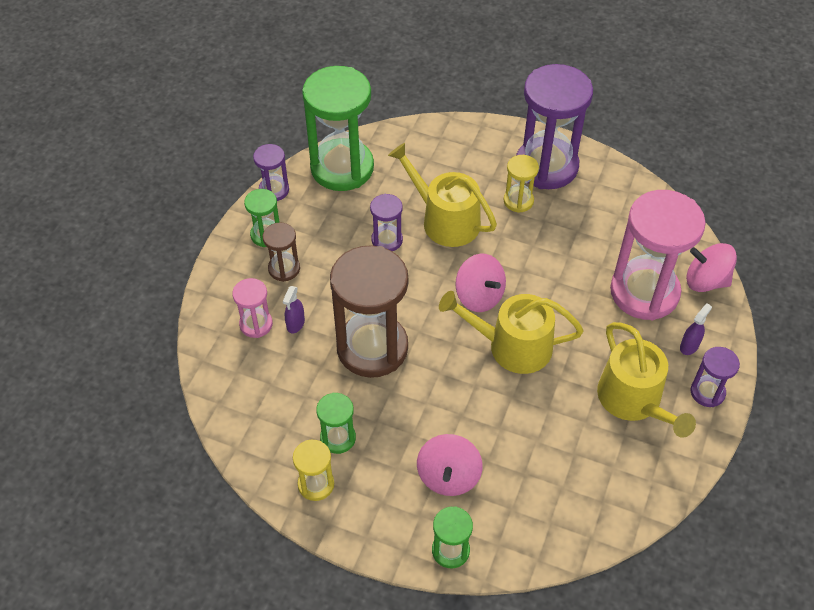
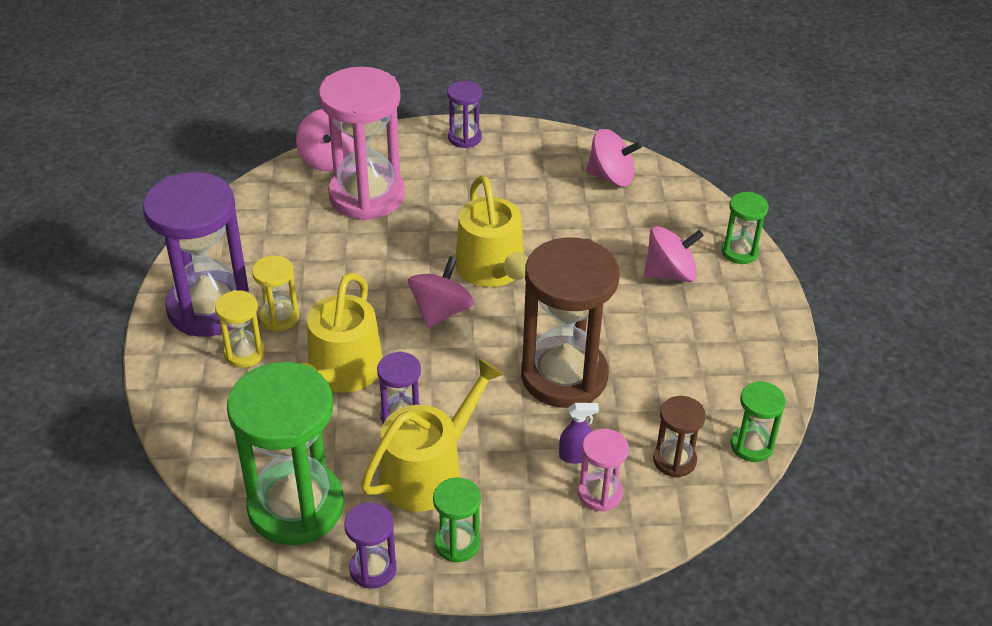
camera: 115 degrees left, 10 degrees down
(284, 269) = (501, 500): brown hourglass -> brown hourglass (674, 460)
(316, 484) = (751, 363): yellow hourglass -> yellow hourglass (244, 353)
(338, 438) = (690, 365): green hourglass -> green hourglass (751, 446)
(603, 491) = (611, 177): none -> pink spinning top
(634, 400) = (503, 178): yellow watering can -> yellow watering can (428, 471)
(689, 346) = (418, 156): purple spray bottle -> none

